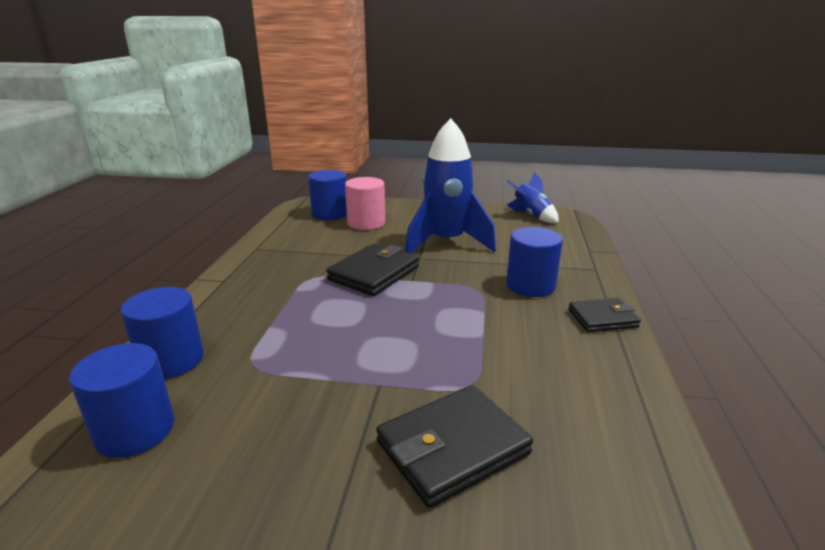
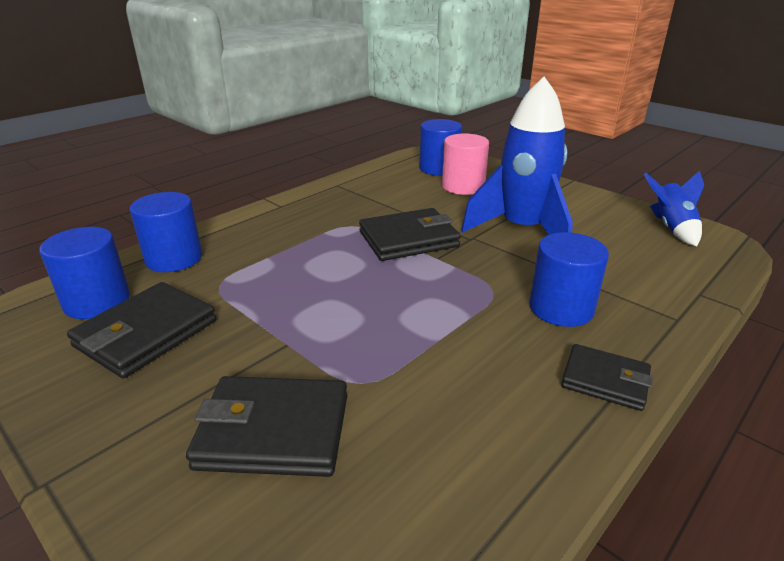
camera: 35 degrees right, 5 degrees up
(236, 433) = (146, 333): none -> black wallet

